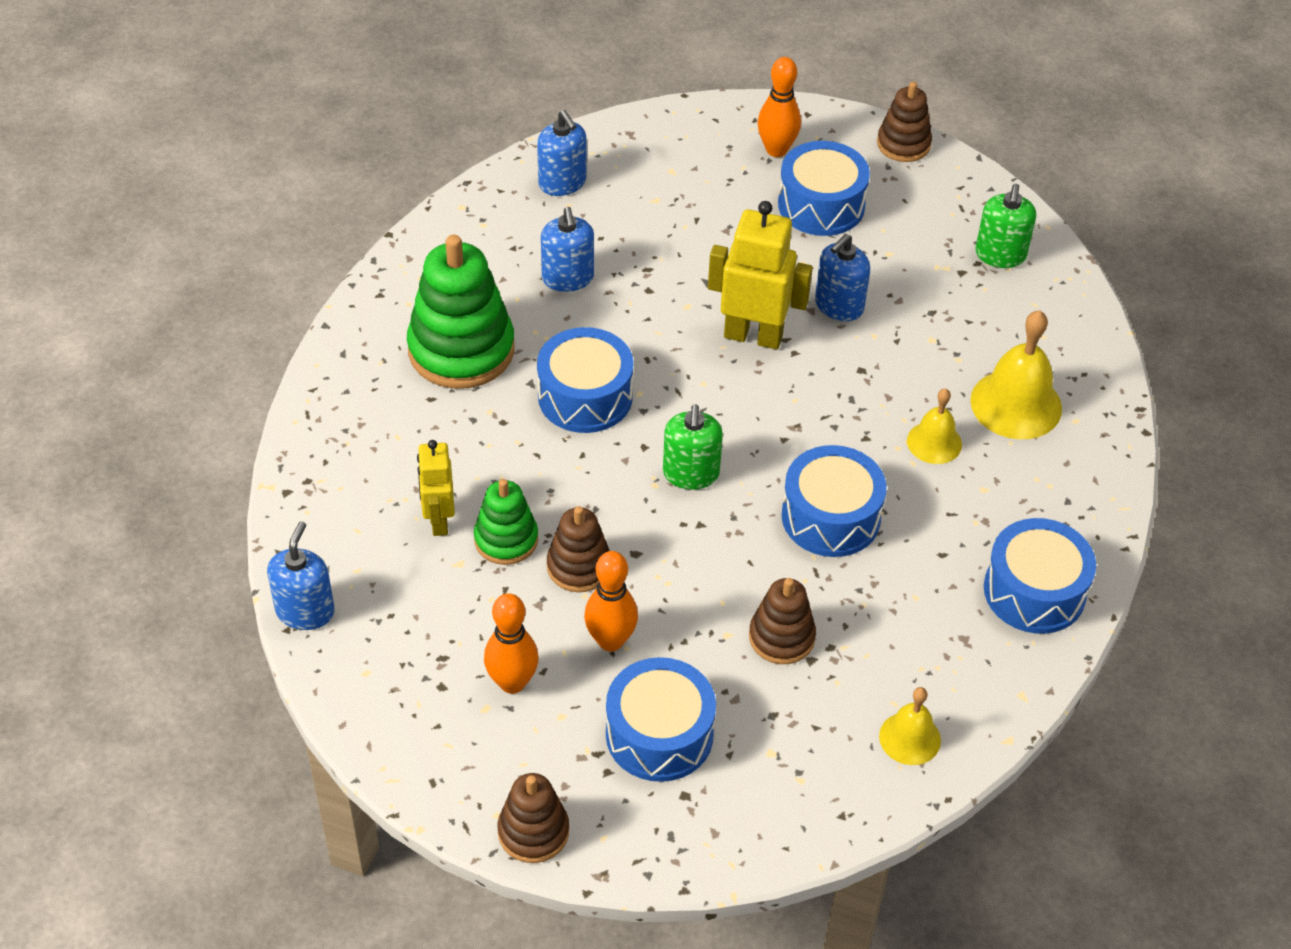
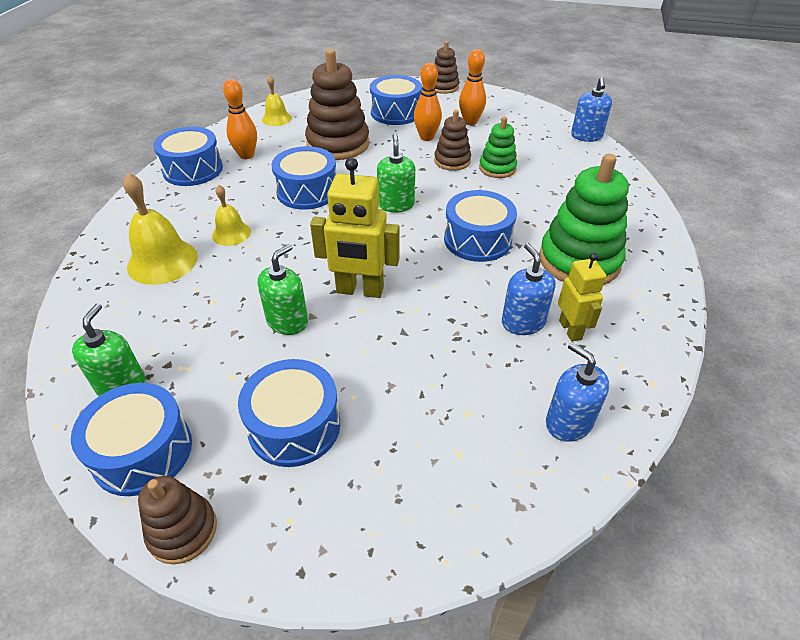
camera: 175 degrees right, 5 degrees down
(439, 521) = (539, 173): yellow robot -> yellow robot (570, 330)
(776, 150) = (342, 500): orange bowling pin -> orange bowling pin (246, 155)
(781, 637) = (338, 144): brown stacking toy -> brown stacking toy, size x1.79
(839, 306) = (287, 321): blue soap dispenser -> green soap dispenser
(956, 198) = (143, 451): none -> blue drum

